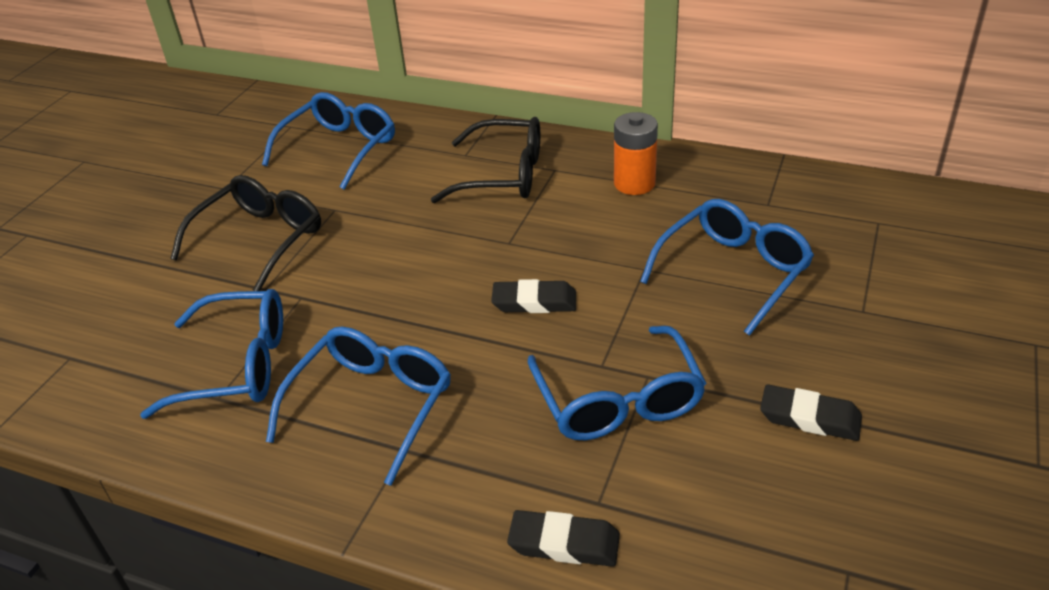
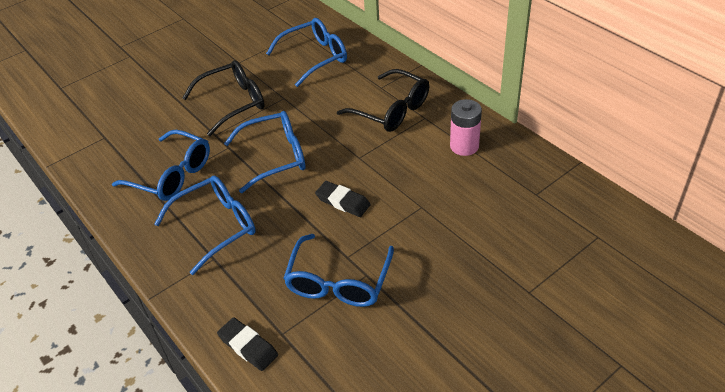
camera: 30 degrees right, 5 degrees up
(634, 183) = (464, 146): orange battery -> pink battery
(733, 271) = (472, 231): blue glasses -> blue glasses (276, 157)
(809, 418) = (434, 342): black eraser -> none

